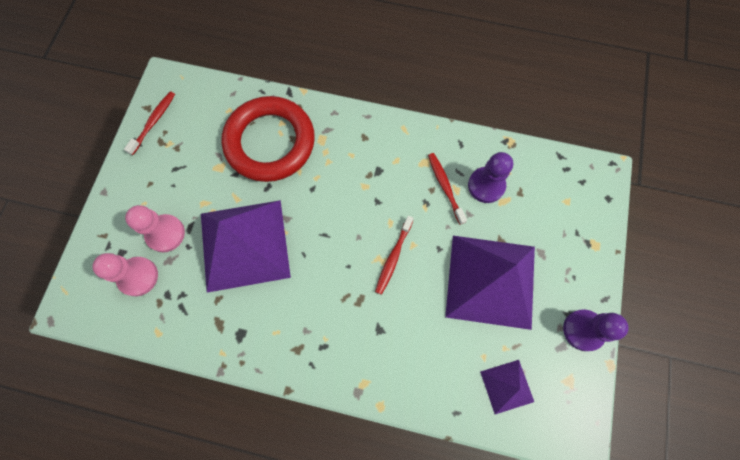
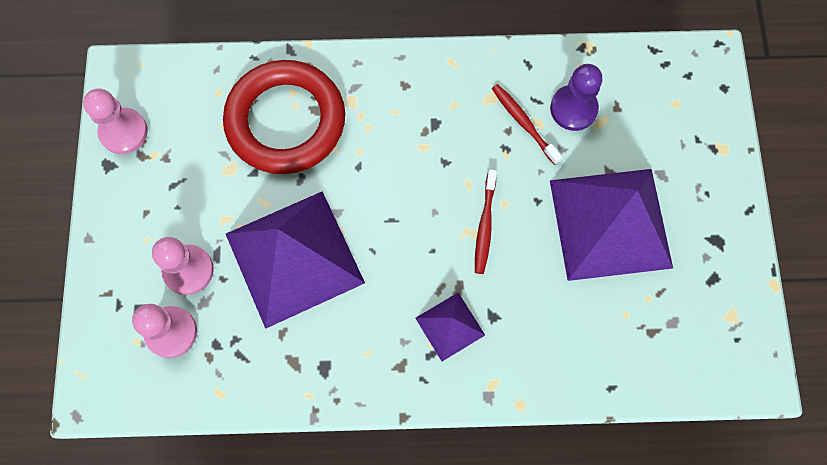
camera: 15 degrees left, 0 degrees up
(154, 122) = (123, 132): red toothbrush -> pink pawn
(507, 386) = (661, 341): purple pyramid -> purple pyramid (450, 326)
(583, 330) = (733, 253): purple pawn -> none

